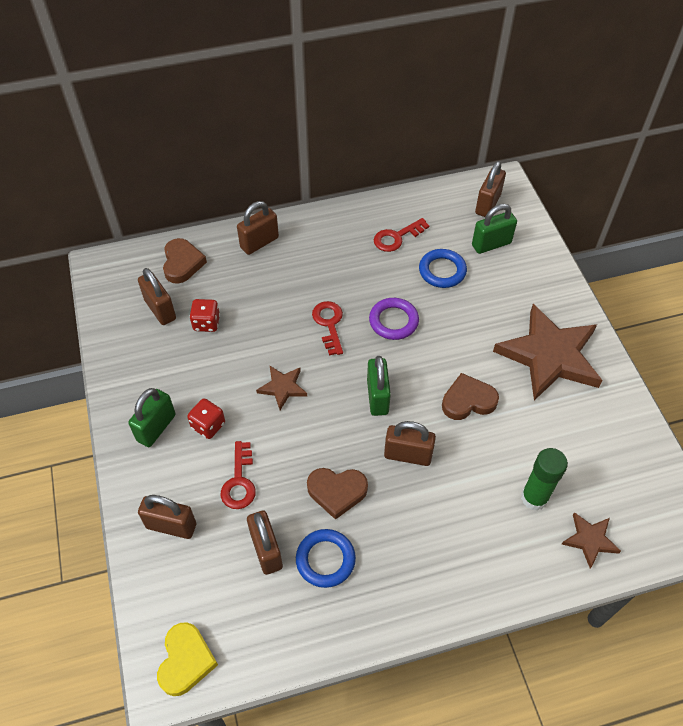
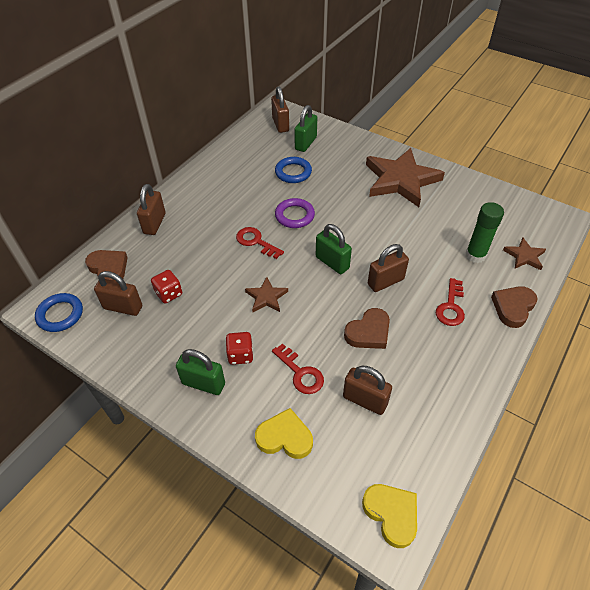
camera: 40 degrees left, 5 degrees down
(156, 428) = (203, 383): green padlock -> green padlock turned 60 degrees counterclockwise
(171, 526) = (285, 437): brown padlock -> yellow heart
(325, 560) = (406, 376): blue ring -> blue ring (60, 314)
(397, 237) = (245, 170): red key -> red key (451, 306)
(468, 400) = (385, 230): brown heart -> brown heart (513, 307)

